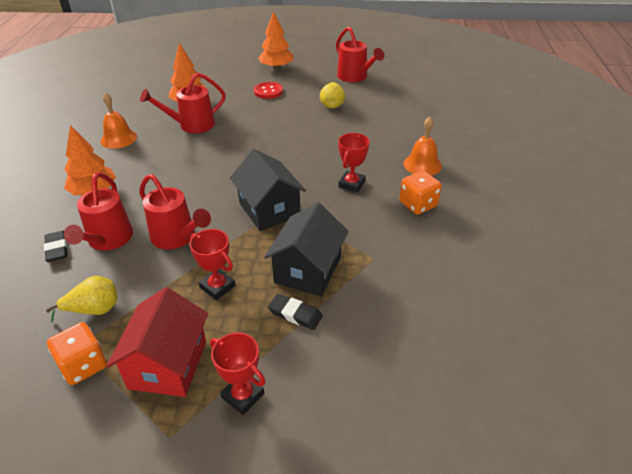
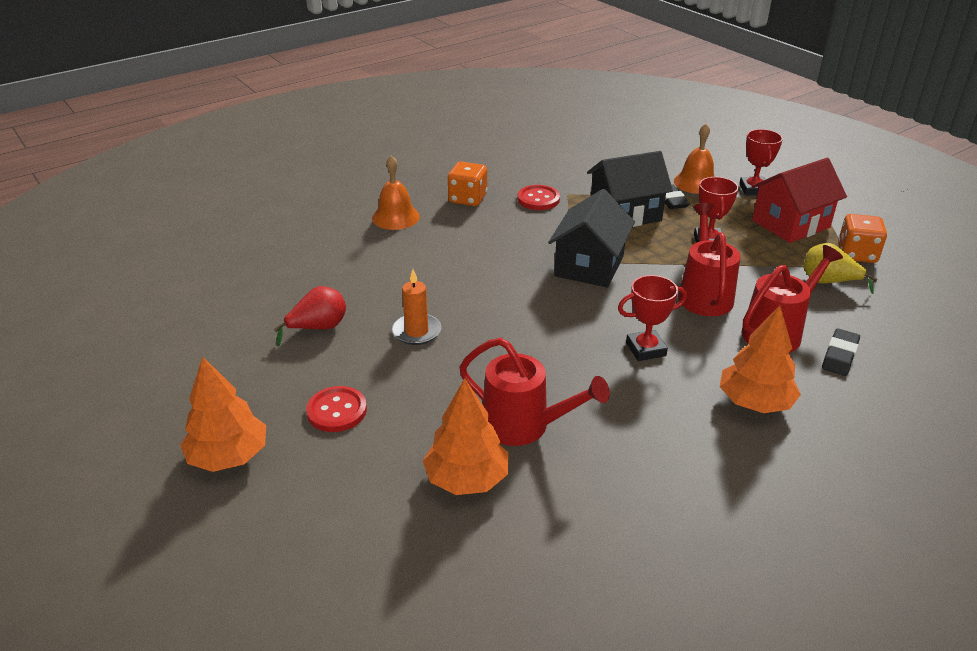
camera: 130 degrees left, 5 degrees down
(118, 138) = (651, 478): orange bell -> orange bell (696, 183)
(292, 126) = (416, 331): none -> orange candle
(332, 104) = (318, 328): yellow pear -> red pear
(351, 184) = (483, 241): red trophy -> red trophy (645, 349)
(355, 77) = (200, 347): red watering can -> none
(381, 237) = (538, 199): none -> red button

